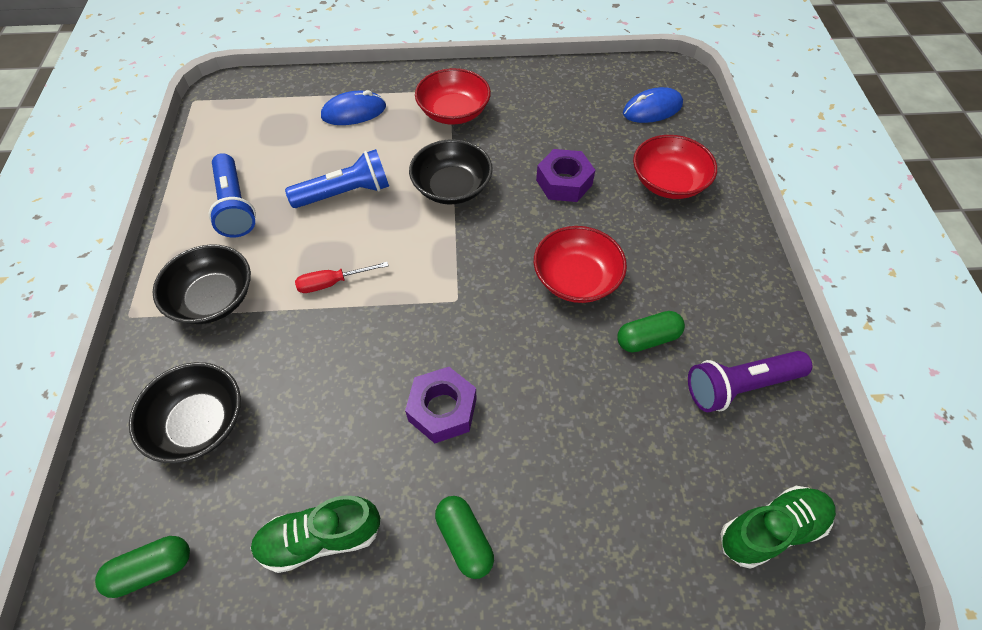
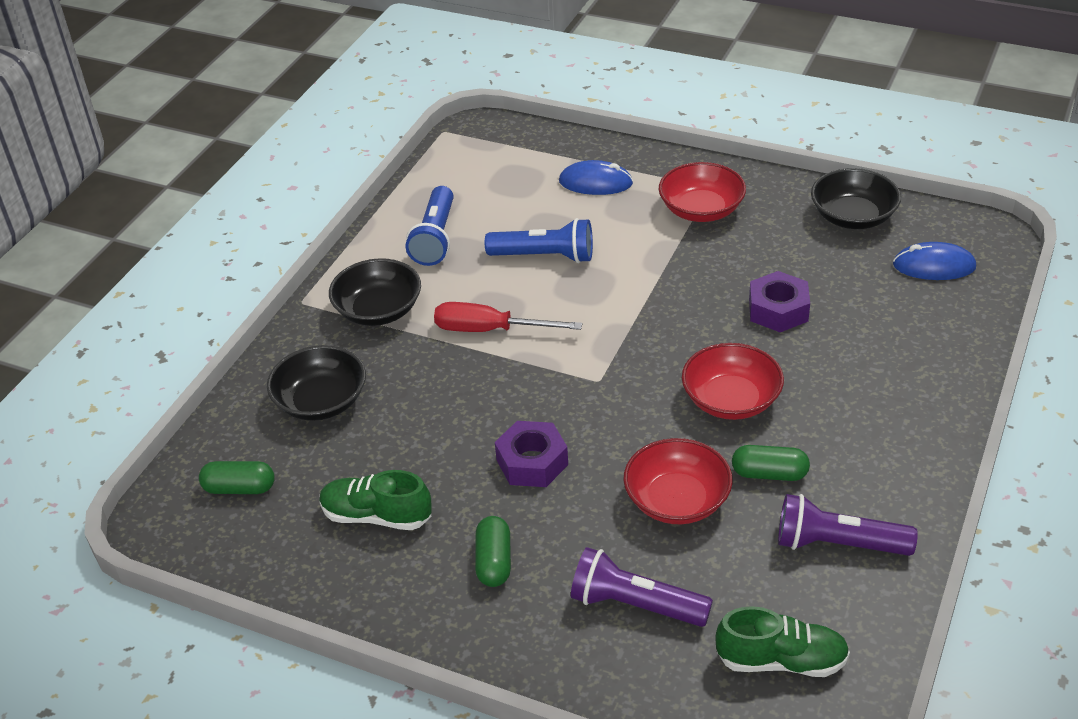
camera: 30 degrees right, 15 degrees down
(332, 283) = (490, 330): red screwdriver -> red screwdriver, size x1.55
(452, 187) = (655, 281): black bowl -> black bowl (853, 217)
(618, 528) = (635, 604): none -> purple flashlight
(668, 182) = (898, 343): red bowl -> red bowl (677, 500)

